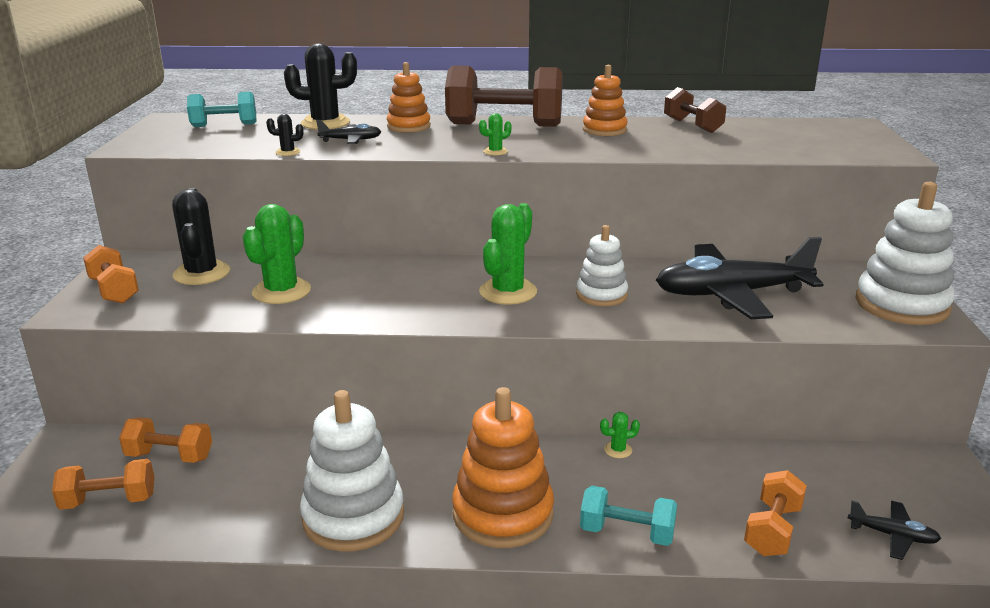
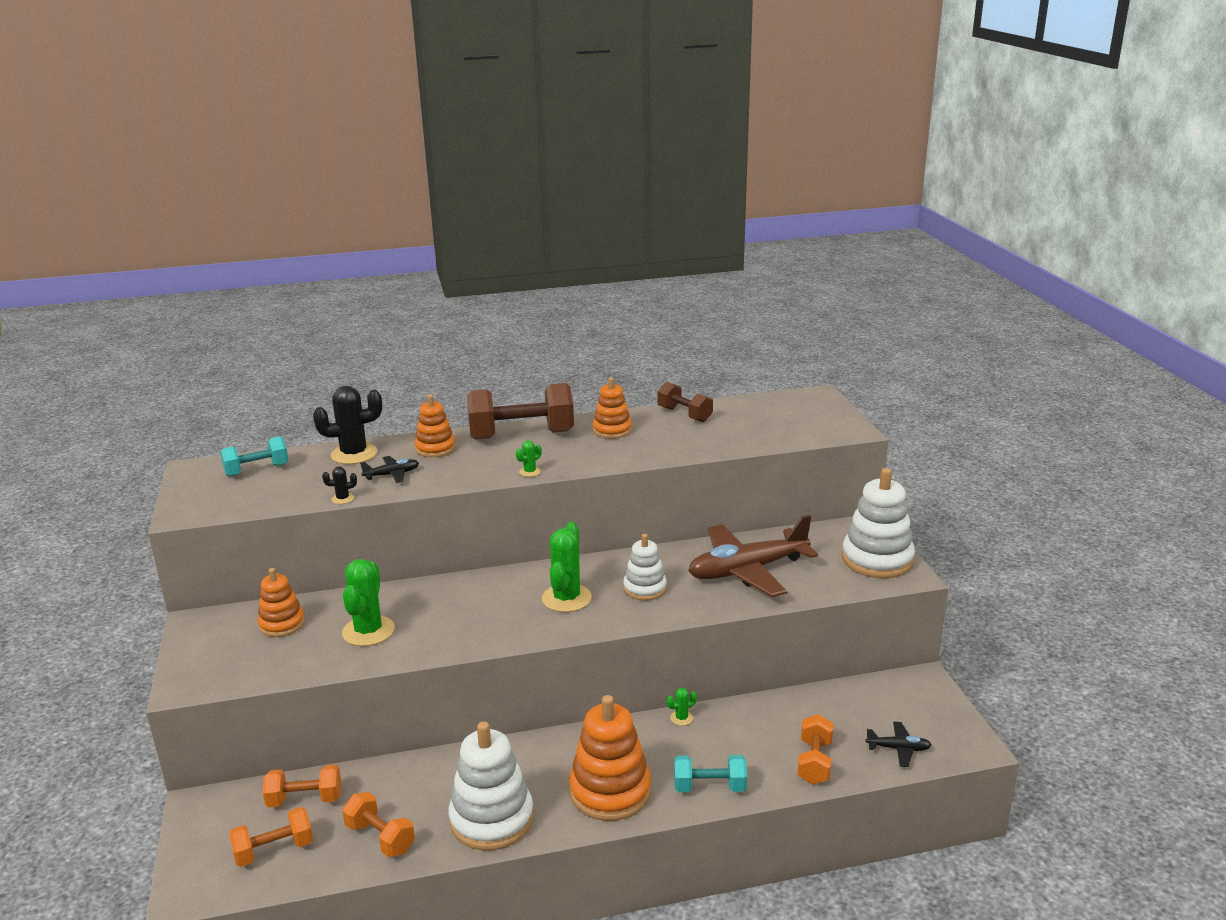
camera: 15 degrees left, 0 degrees up
(114, 291) = (210, 657): orange dumbbell -> orange dumbbell (380, 838)
(201, 273) = (282, 624): black cactus -> orange stacking toy
(731, 294) = (747, 570): black plane -> brown plane

